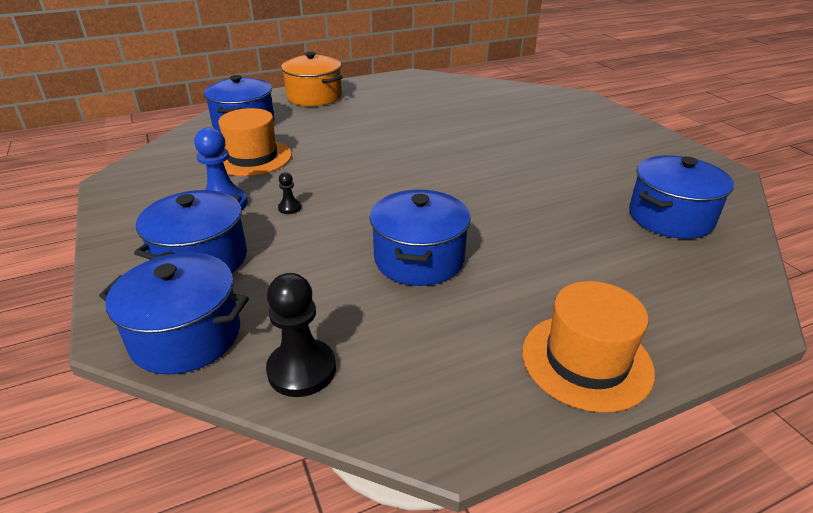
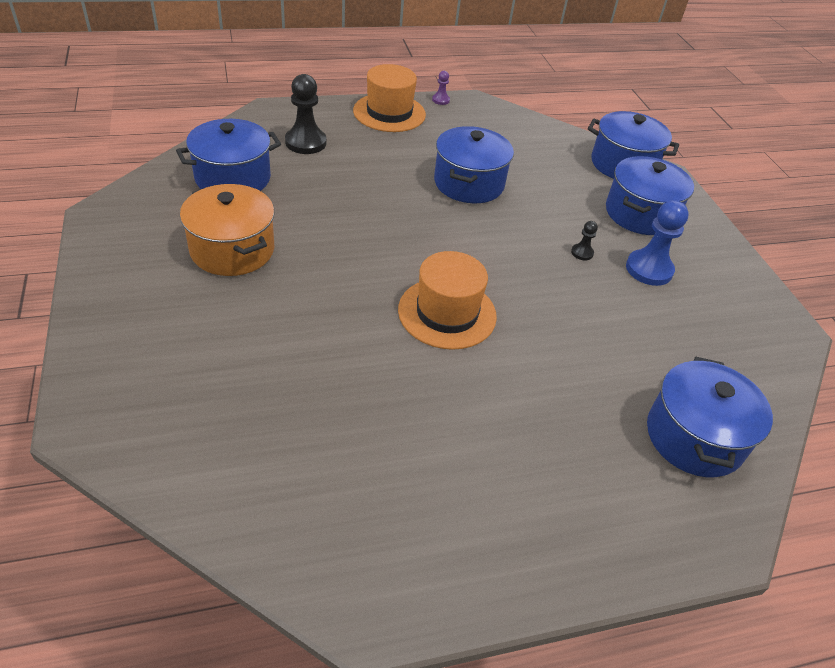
camera: 175 degrees left, 10 degrees up
(252, 158) = (648, 342): orange hat -> orange hat (447, 313)
(302, 370) = (549, 137): black pawn -> black pawn (305, 142)
(314, 97) = (596, 525): orange pot -> orange pot (232, 250)
(518, 423) = (440, 100): none -> purple pawn

